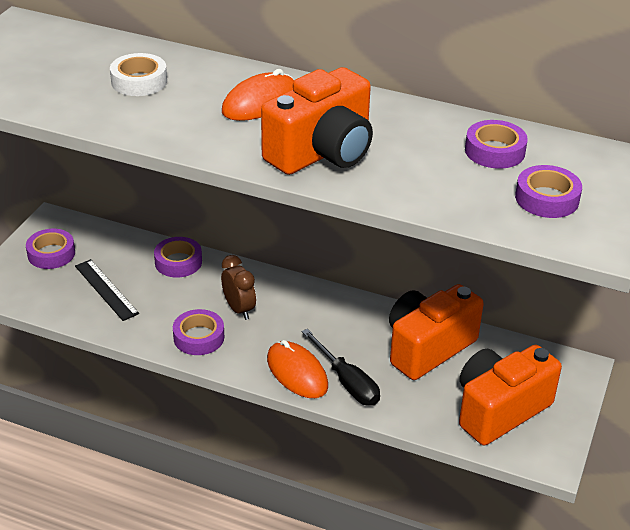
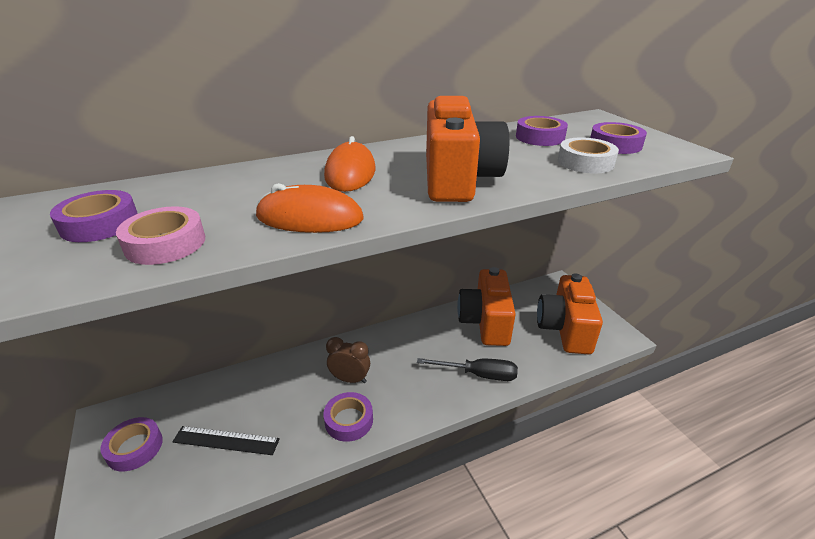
camera: 45 degrees left, 5 degrees down
(73, 101) = (165, 243): none -> pink tape
(139, 81) = (215, 201): white tape -> white tape (585, 162)
(178, 262) = (262, 378): purple tape -> purple tape (100, 224)
(297, 373) = (444, 392): orange mouse -> orange mouse (310, 218)

